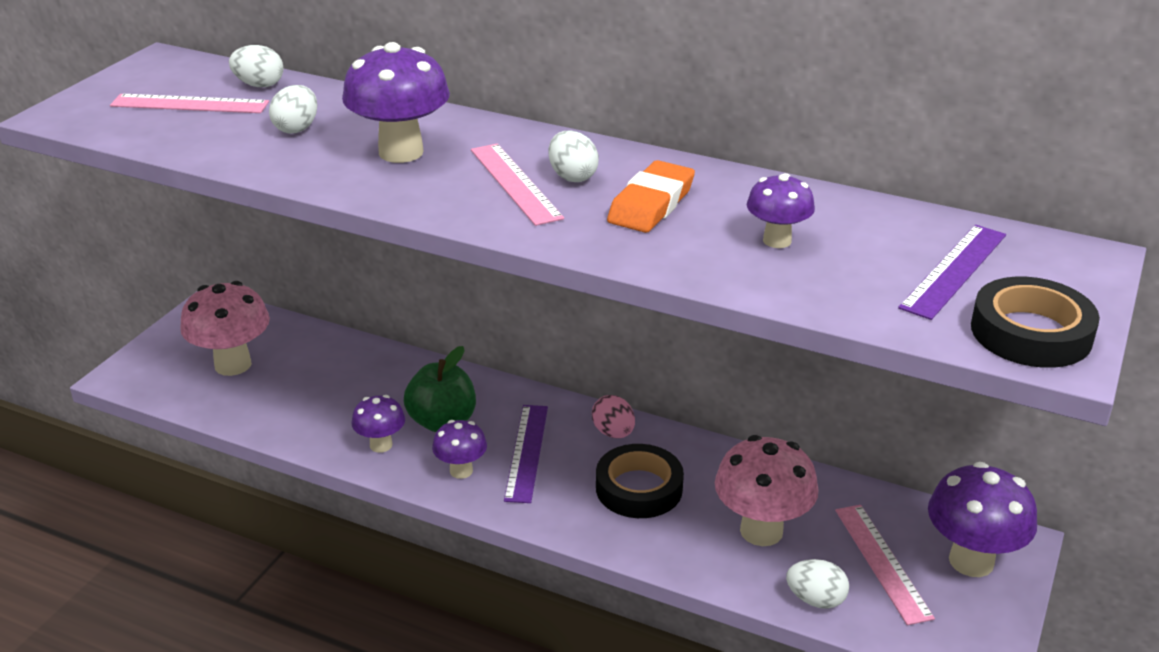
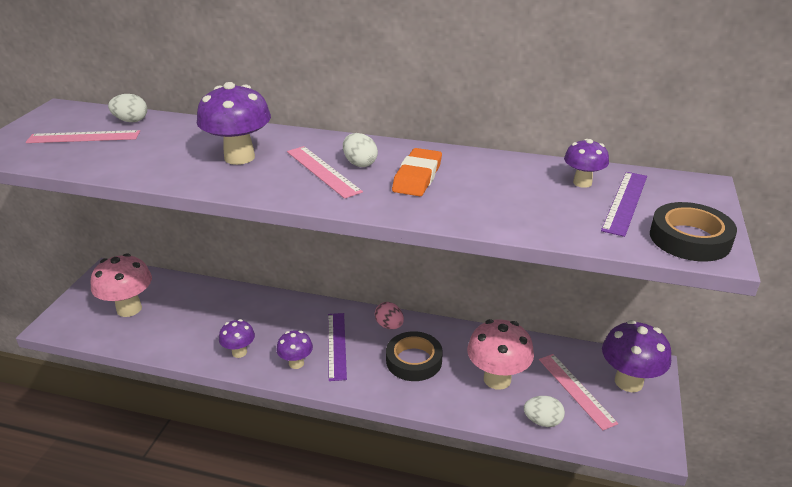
camera: 10 degrees left, 0 degrees up
(296, 128) = (163, 147): white egg -> none
(442, 422) = (277, 331): green apple -> none
(777, 240) = (507, 193): purple mushroom -> purple mushroom (582, 183)

